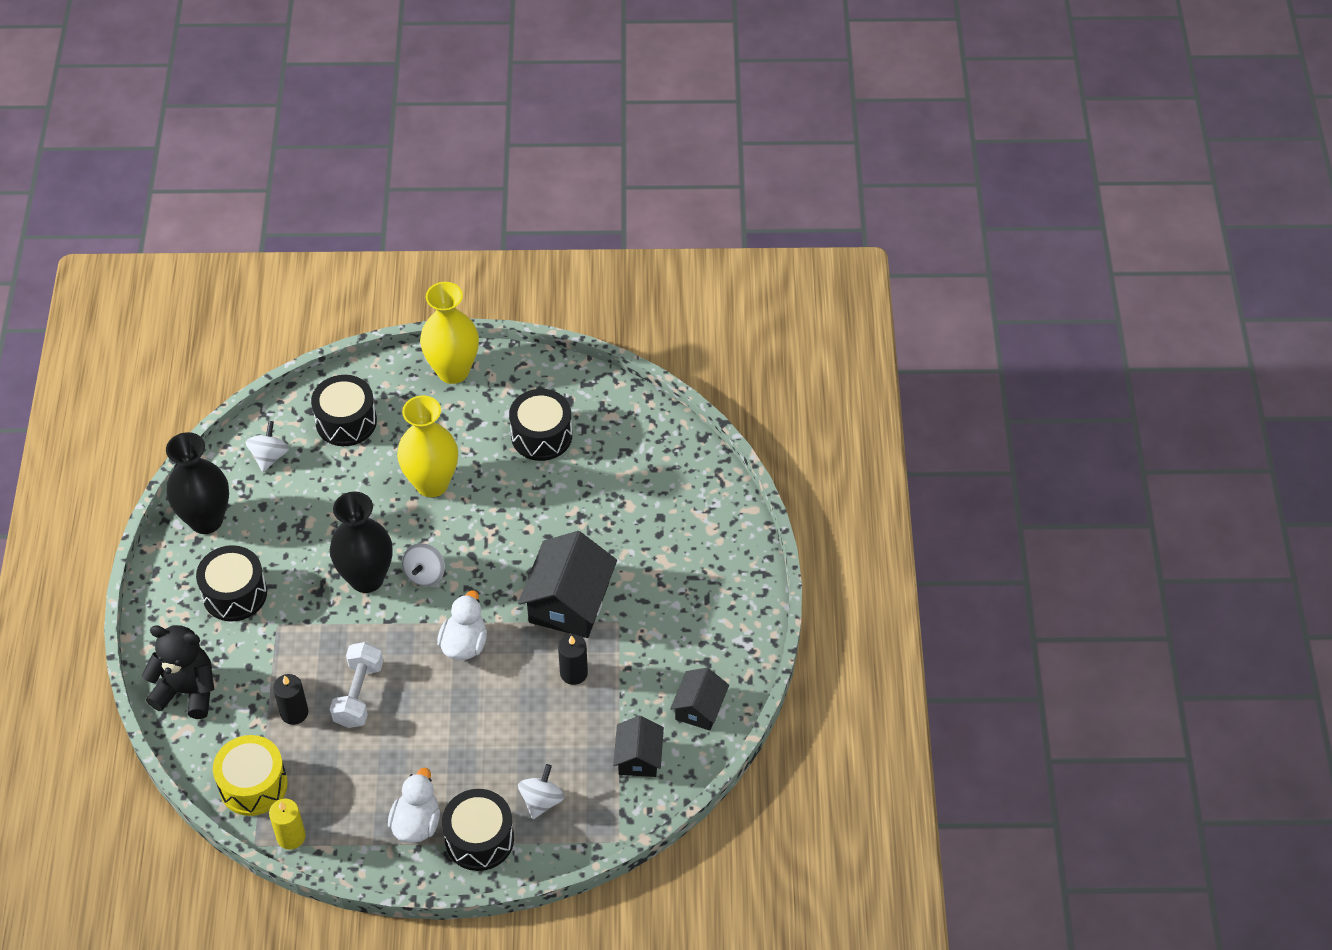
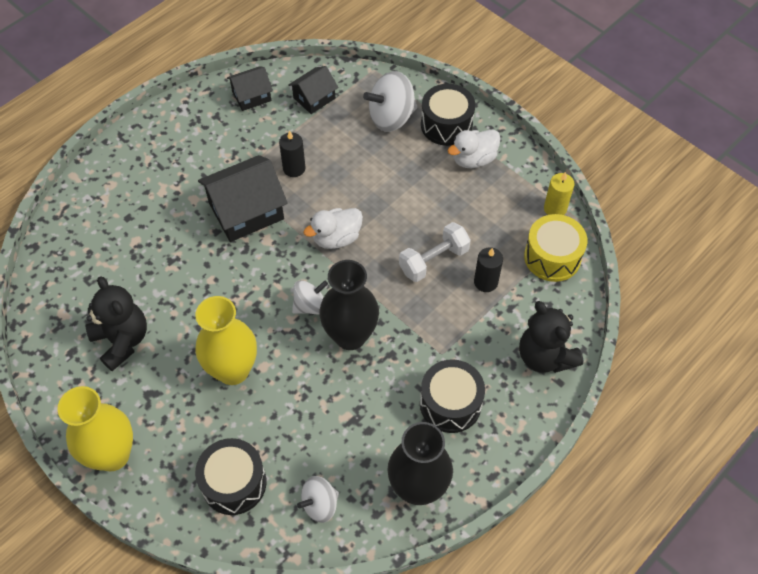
camera: 135 degrees left, 5 degrees up
(541, 435) = (122, 340): black drum -> black teddy bear
(541, 801) = (391, 117): white spinning top -> white spinning top, size x1.62

